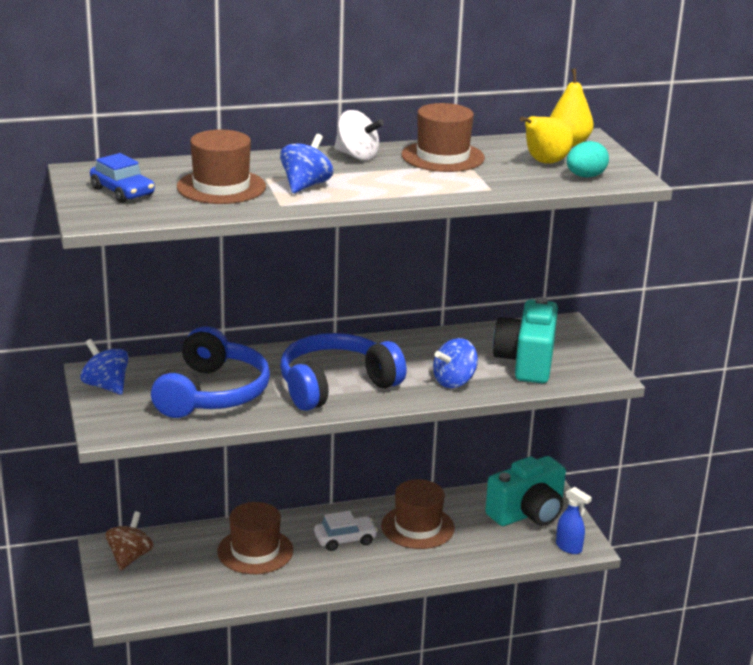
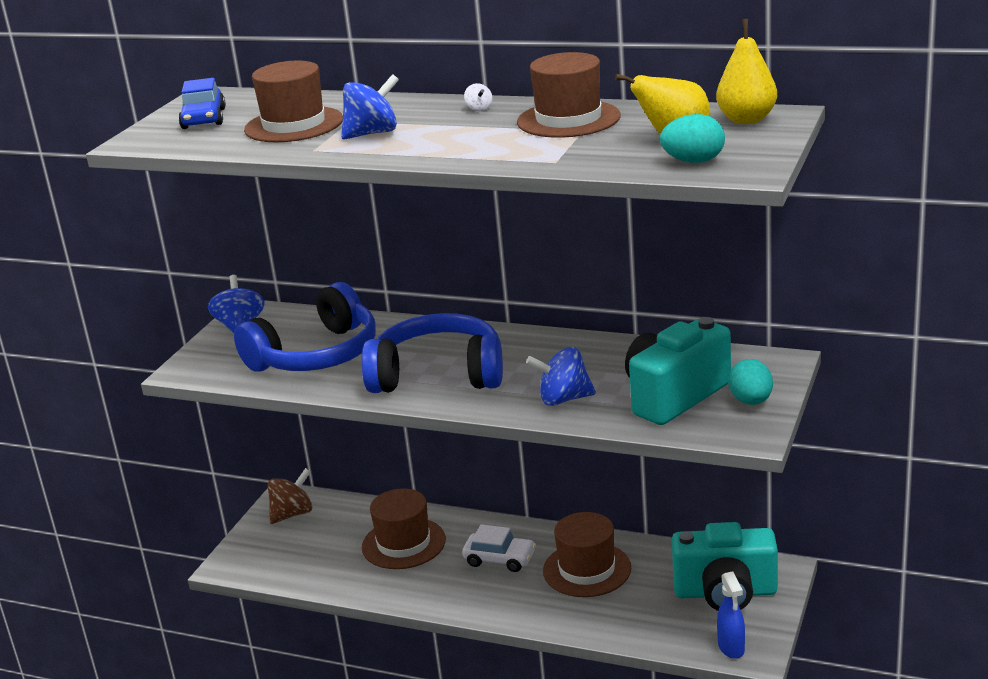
camera: 40 degrees right, 0 degrees up
(357, 156) = (479, 108): white spinning top -> white spinning top, size x0.45
(579, 354) = (751, 401): none -> turquoise egg

